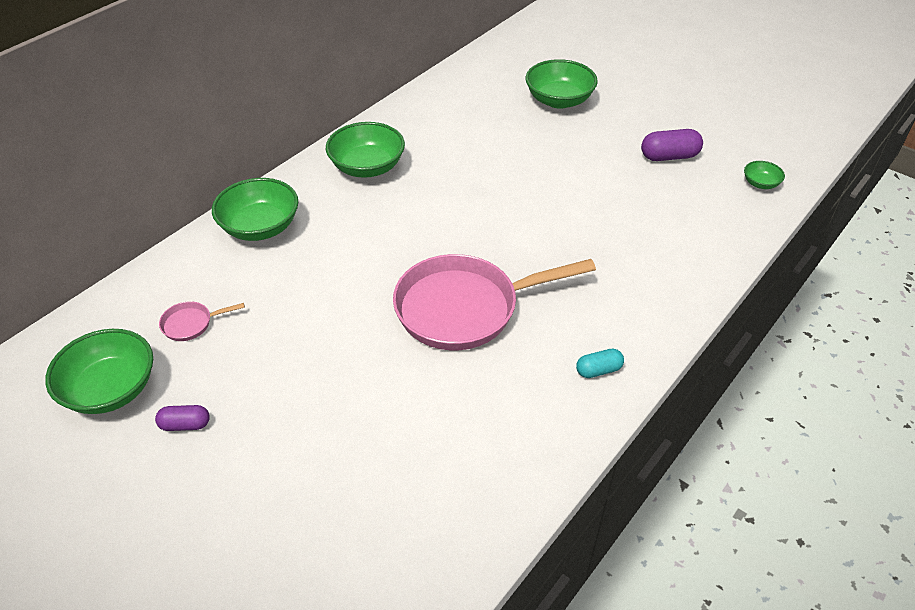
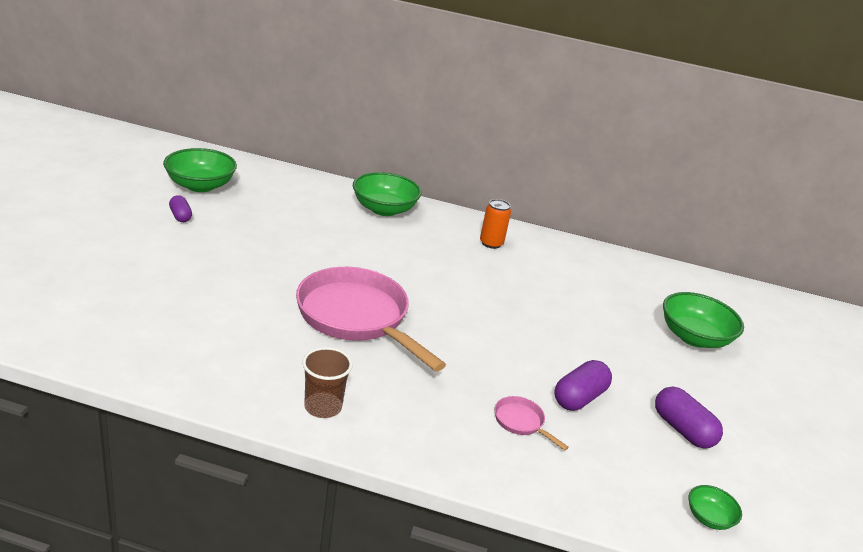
camera: 60 degrees right, 15 degrees down
(191, 324) = (271, 201): pink pan -> pink pan (521, 422)
(367, 167) = (491, 243): green bowl -> orange can
(598, 370) = (323, 407): turquoise capsule -> brown cup
(621, 198) = (579, 398): none -> purple capsule

